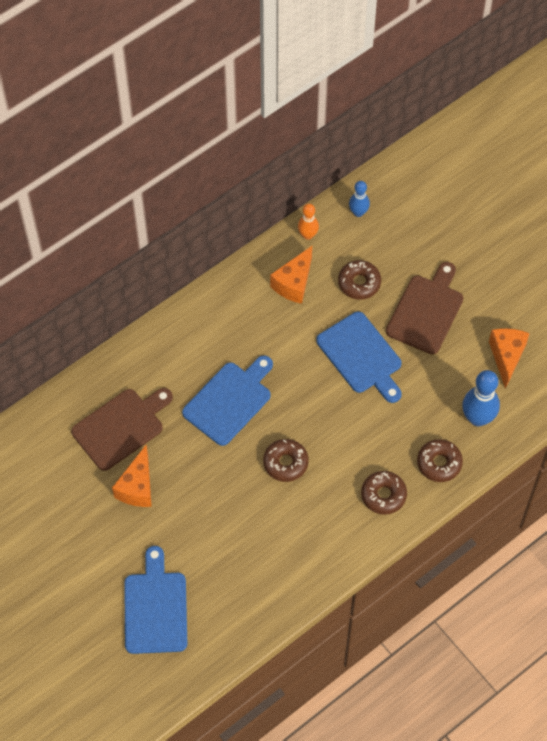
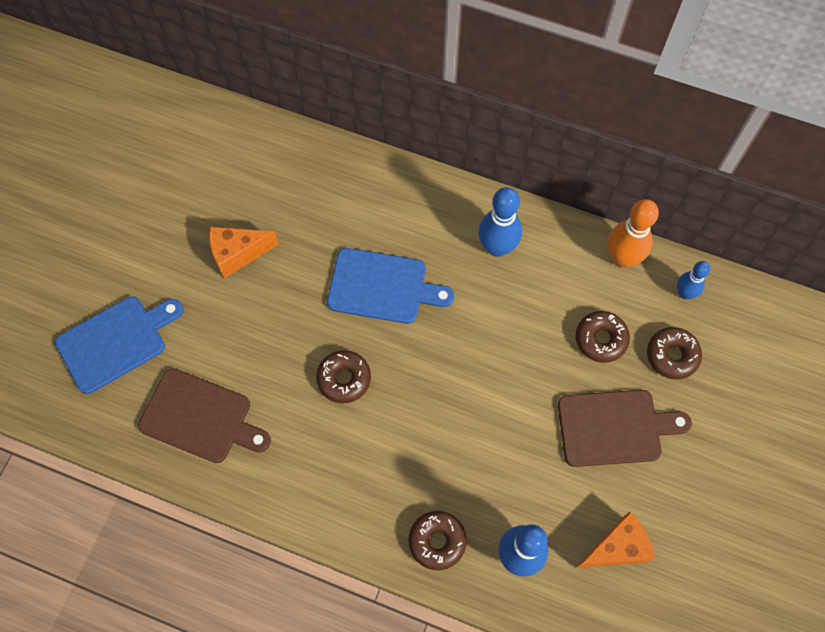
camera: 60 degrees right, 5 degrees up
(121, 427) = (294, 204): brown cutting board -> brown cutting board (200, 417)
(247, 309) = (497, 247): none -> blue bowling pin
(294, 283) = (556, 275): orange cheese -> none
(308, 235) = (622, 258): orange bowling pin -> orange bowling pin, size x1.67
(361, 356) = (515, 388): blue cutting board -> none
(383, 495) = (364, 500): brown donut -> brown donut (672, 355)

